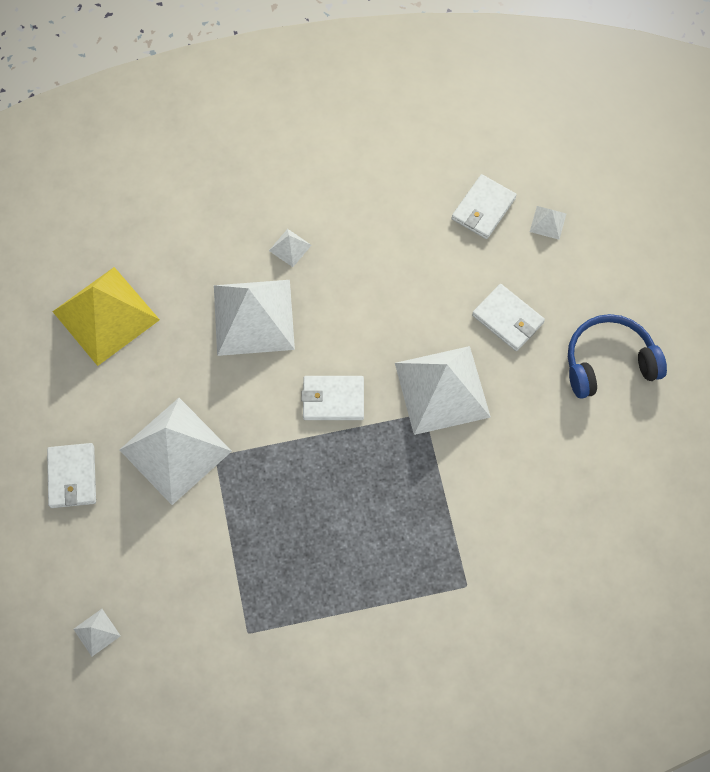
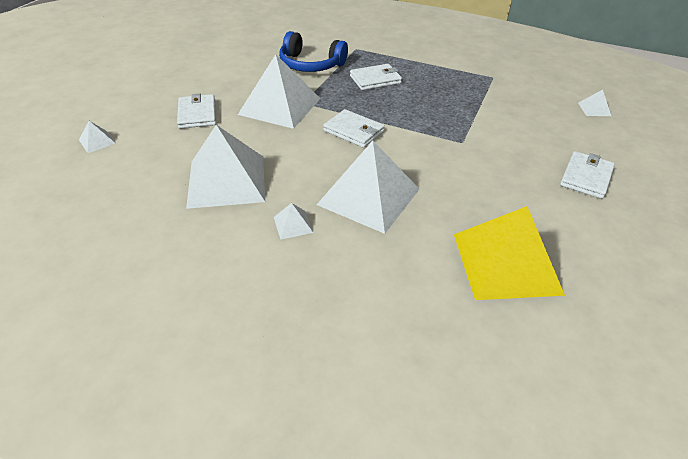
camera: 145 degrees left, 25 degrees down
(175, 450) = (491, 156): white pyramid -> white pyramid (227, 180)
(483, 209) = (122, 170): white wallet -> white wallet (375, 79)
(608, 362) = (174, 76): blue headphones -> blue headphones (310, 65)

